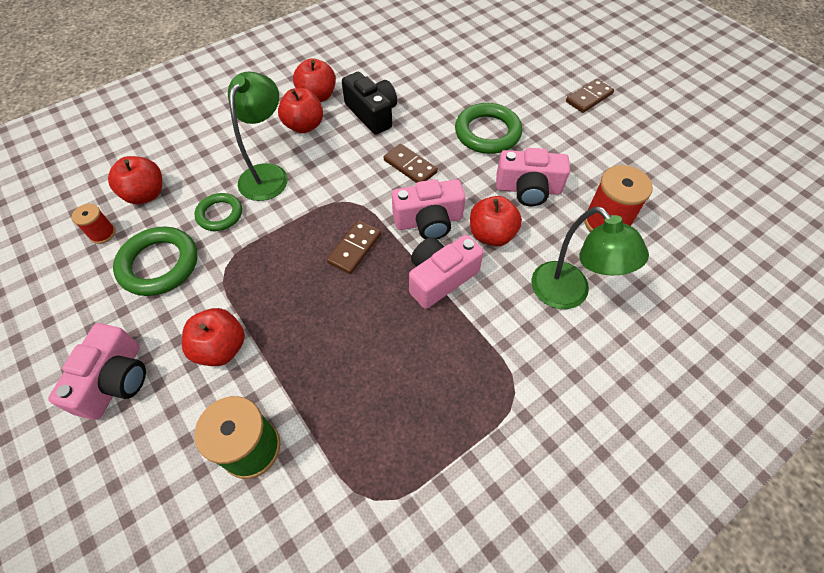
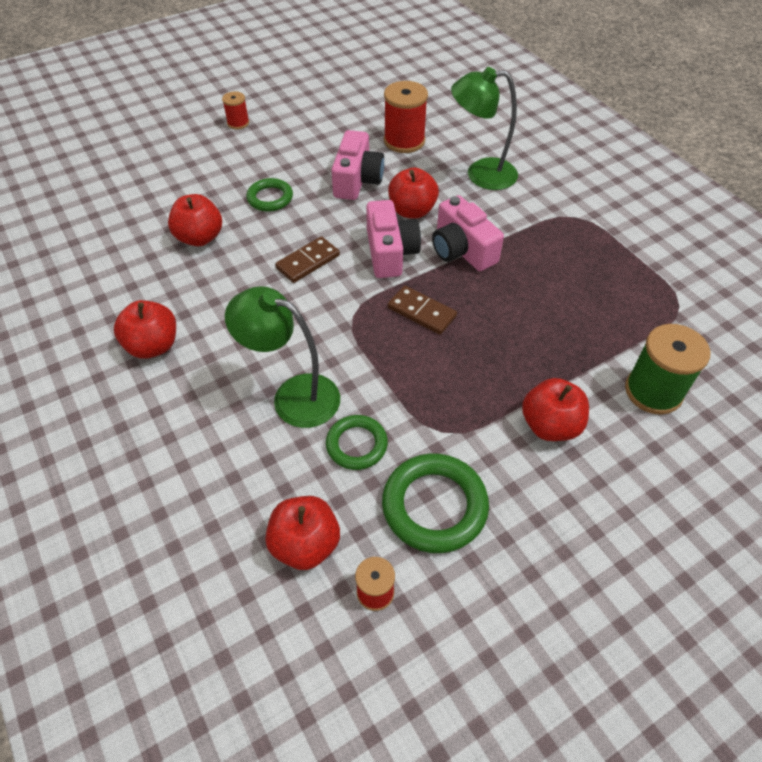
camera: 85 degrees left, 5 degrees down
(115, 380) = (599, 527): pink camera -> none
(304, 126) = (210, 359): red apple -> red apple (200, 238)
(372, 114) = (208, 290): black camera -> none
(487, 133) = (270, 198): green ring -> green ring, size x0.62
(568, 294) = (481, 174): green lamp -> green lamp turned 150 degrees counterclockwise
(589, 98) = (238, 123): brown domino -> red spool

